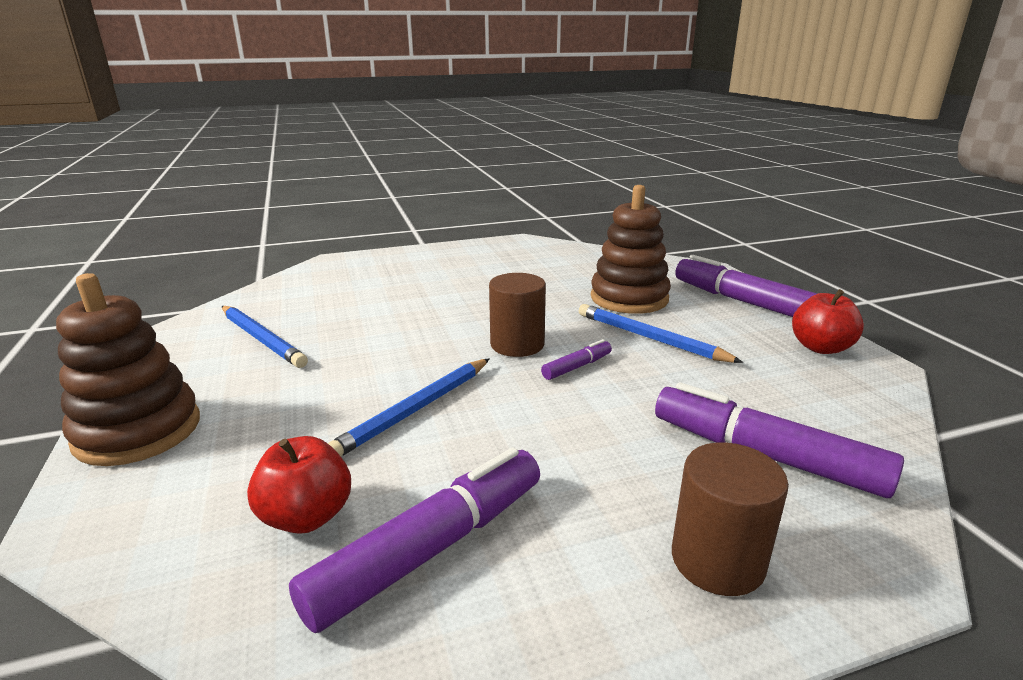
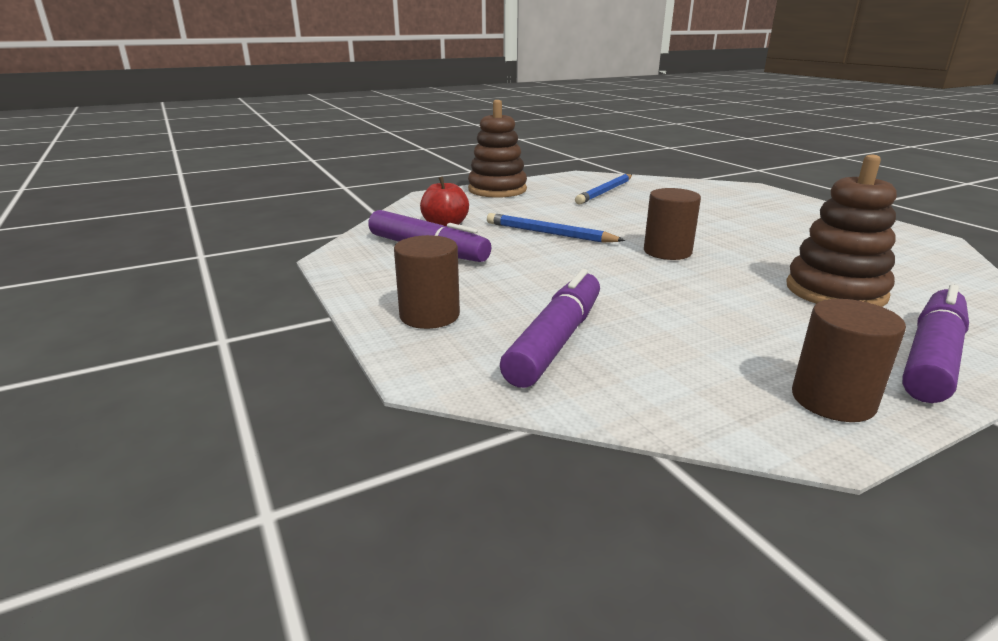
camera: 80 degrees right, 0 degrees up
(577, 367) = (648, 273): purple marker -> none
(649, 338) = (740, 300): blue pencil -> none
(820, 347) = (832, 400): red apple -> brown cylinder

